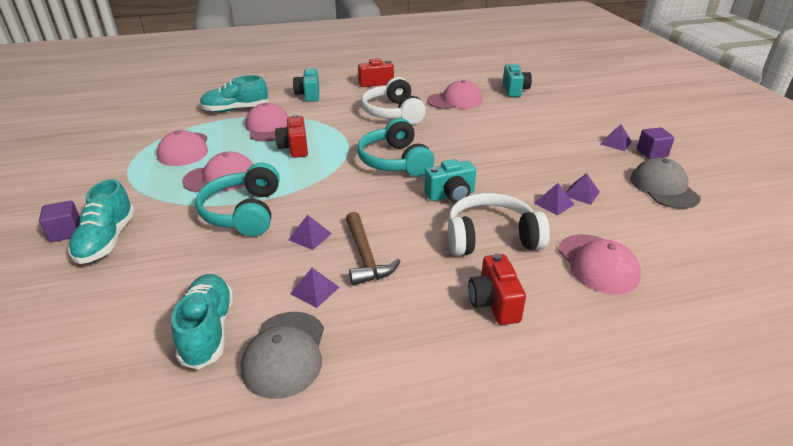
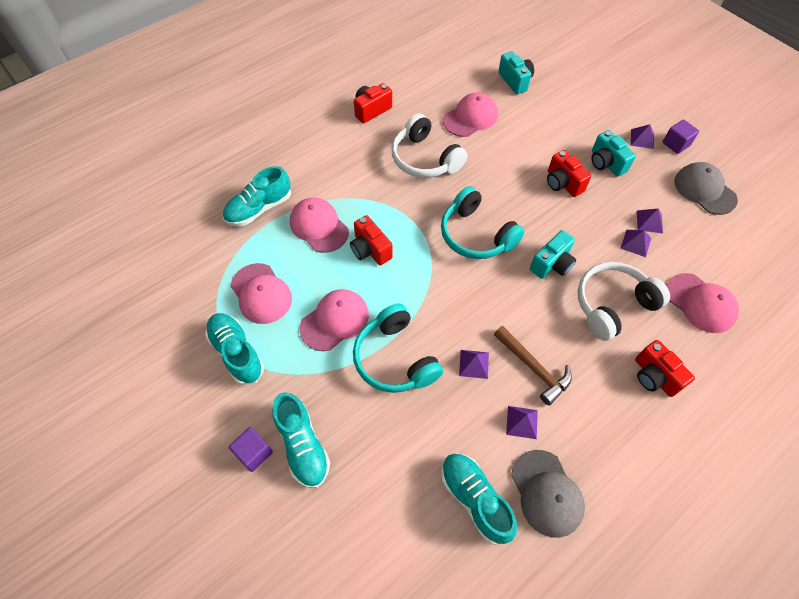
camera: 25 degrees left, 25 degrees up
(127, 174) = (237, 353): none -> turquoise shoe
(309, 95) = (318, 156): turquoise camera -> turquoise camera (606, 163)
(508, 151) = (562, 183): none -> red camera

